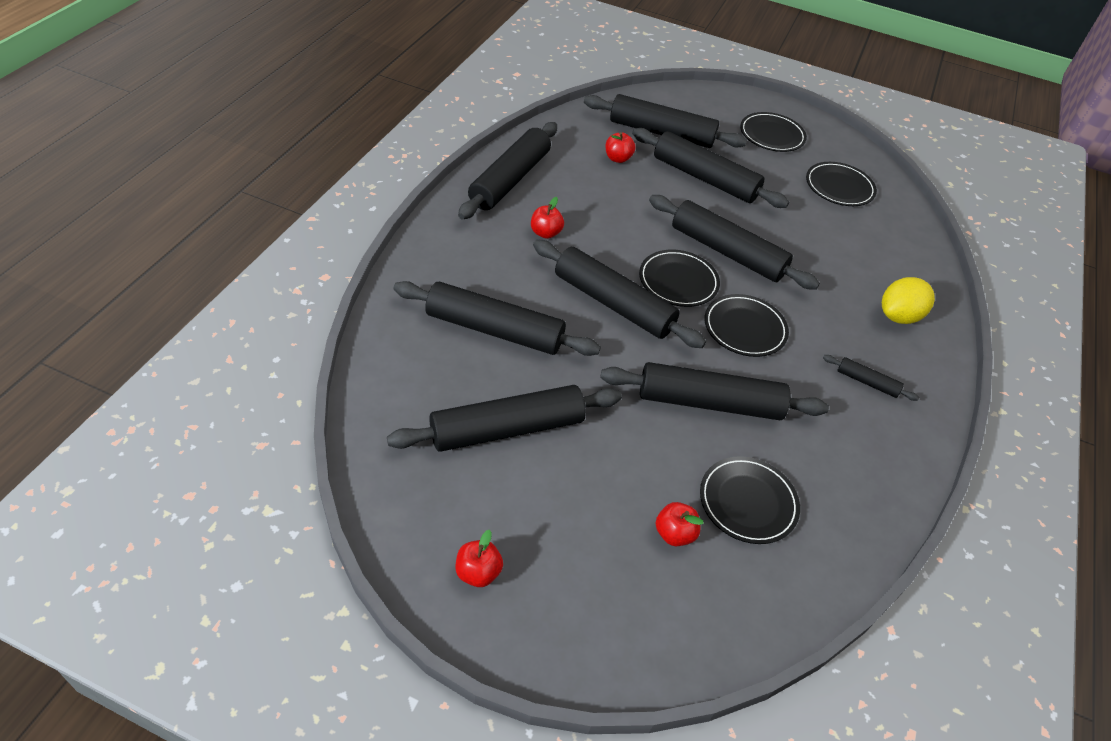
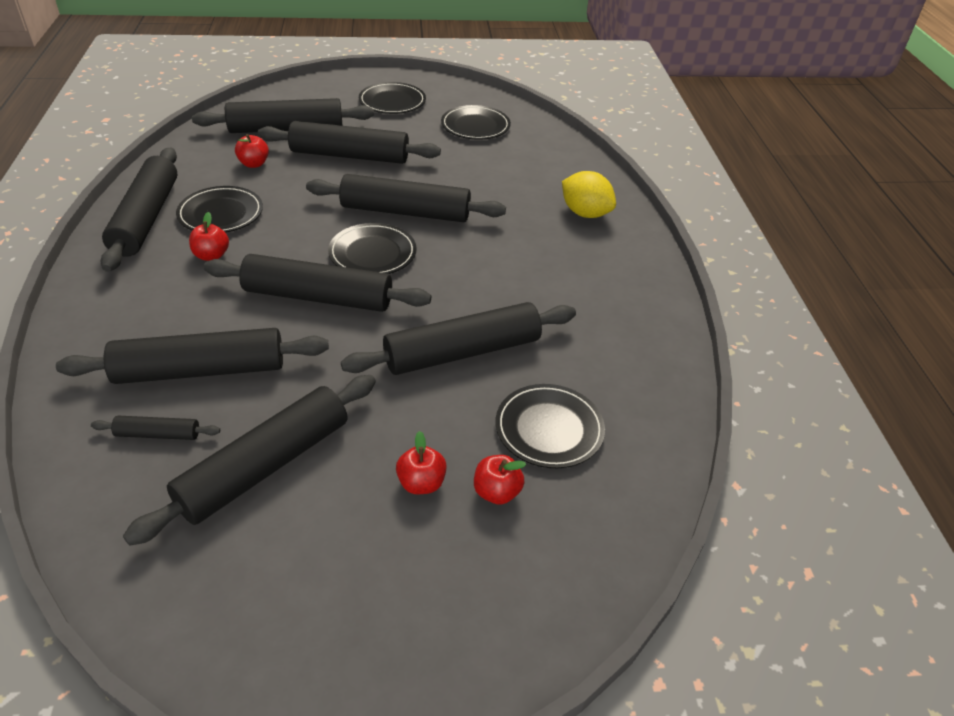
camera: 25 degrees left, 5 degrees down
(478, 572) = (308, 638): red apple -> red apple (421, 483)
(744, 328) = (458, 272): black plate -> black plate (221, 213)
(867, 382) = (591, 278): black rolling pin -> black rolling pin (158, 434)
(898, 316) = (585, 213): yellow lemon -> yellow lemon turned 75 degrees counterclockwise

